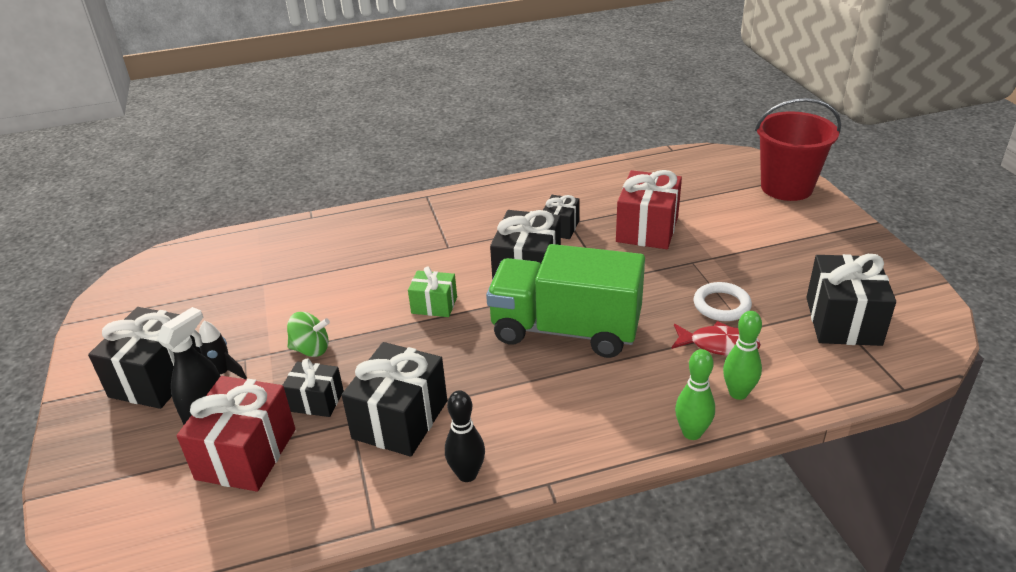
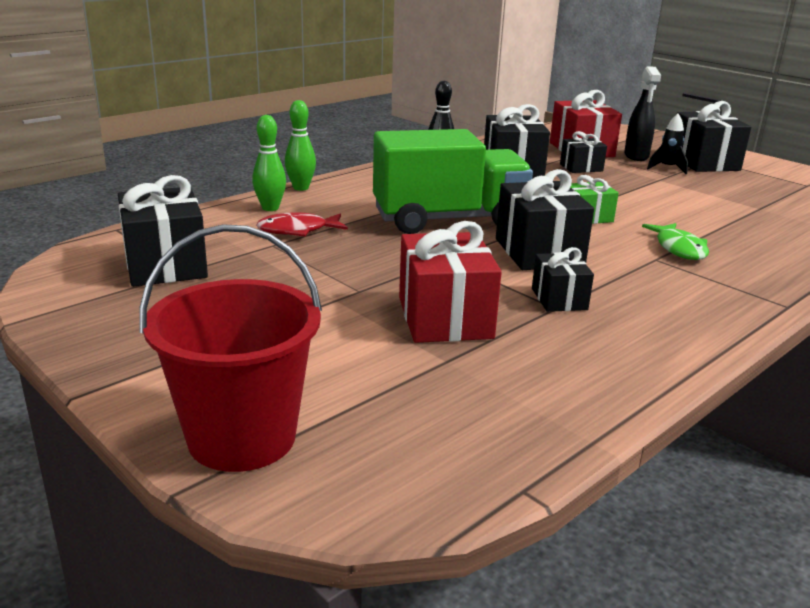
camera: 150 degrees right, 10 degrees down
(311, 349) = (634, 184): green spinning top -> none
(415, 252) = (679, 248): none -> green fish
(721, 305) = (305, 257): white ring -> none

